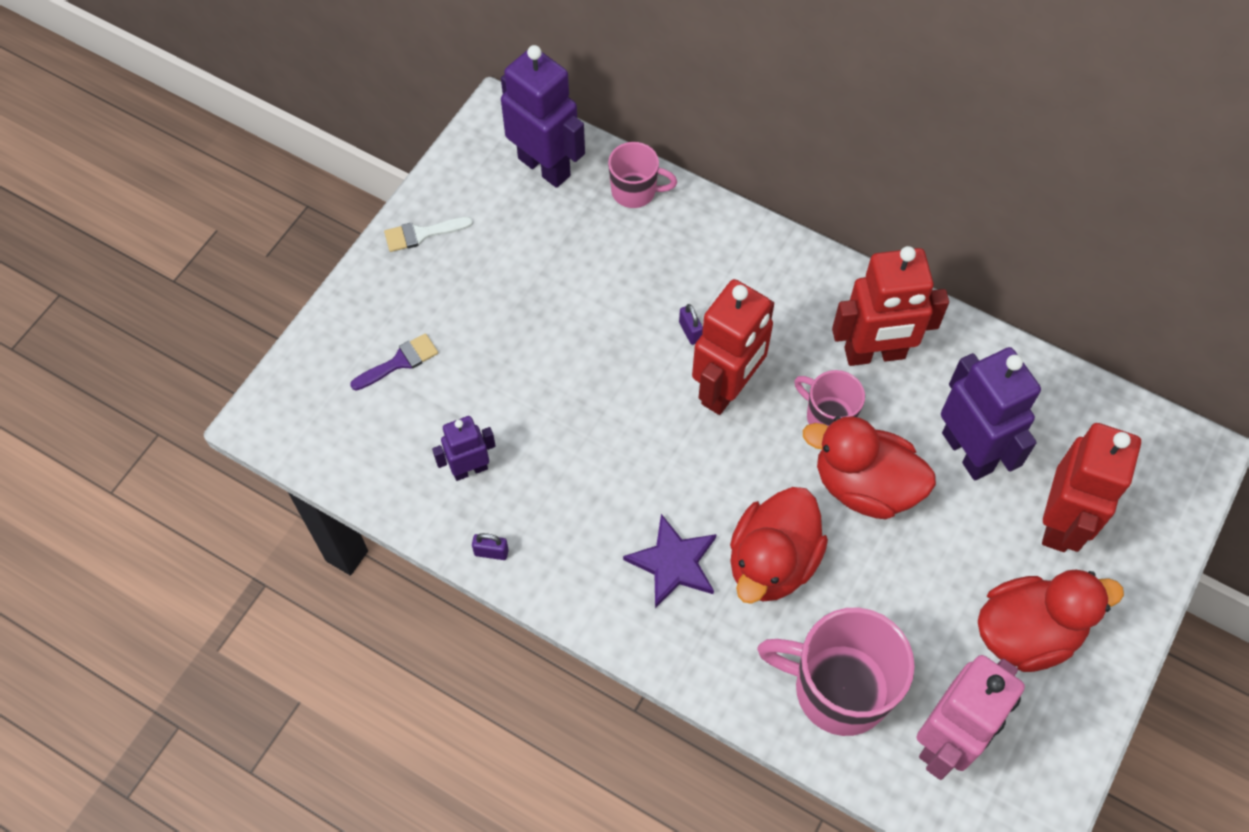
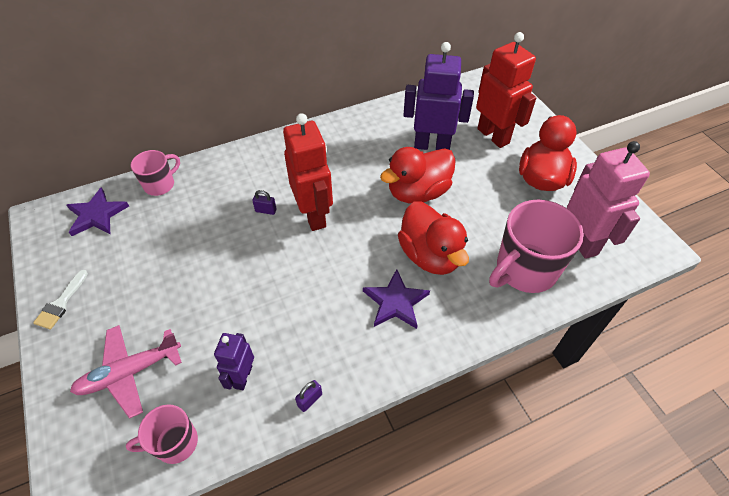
camera: 55 degrees left, 10 degrees down
(400, 362) = (129, 372): purple brush -> pink plane
(544, 166) = (97, 215): purple robot -> purple star
(828, 416) = (368, 184): pink mug -> pink mug (175, 443)
(874, 354) = (351, 148): red robot -> none

